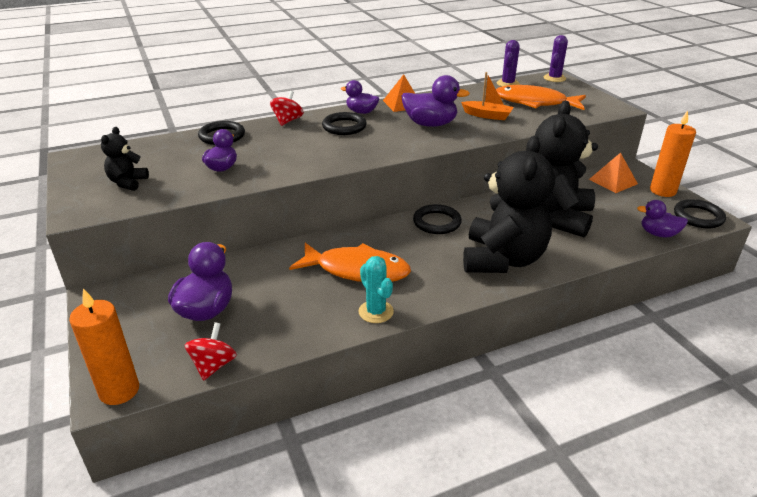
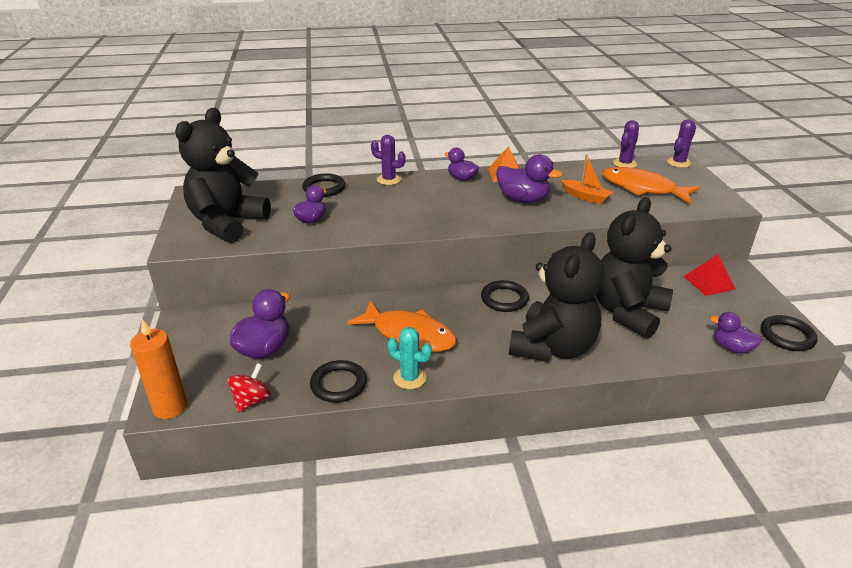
camera: 15 degrees right, 0 degrees up
(128, 183) = (227, 223): black teddy bear -> black teddy bear, size x2.25
(287, 121) = (389, 180): red spinning top -> purple cactus
(344, 127) = (438, 192): black ring -> black ring (338, 384)
(376, 312) = (409, 378): turquoise cactus -> turquoise cactus turned 45 degrees counterclockwise
(613, 181) = (709, 282): orange pyramid -> red pyramid
(662, 191) = (760, 301): orange candle -> none

